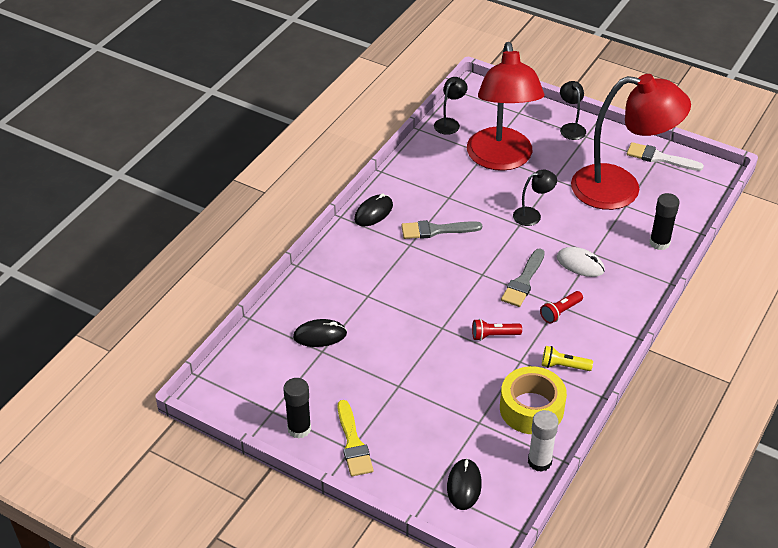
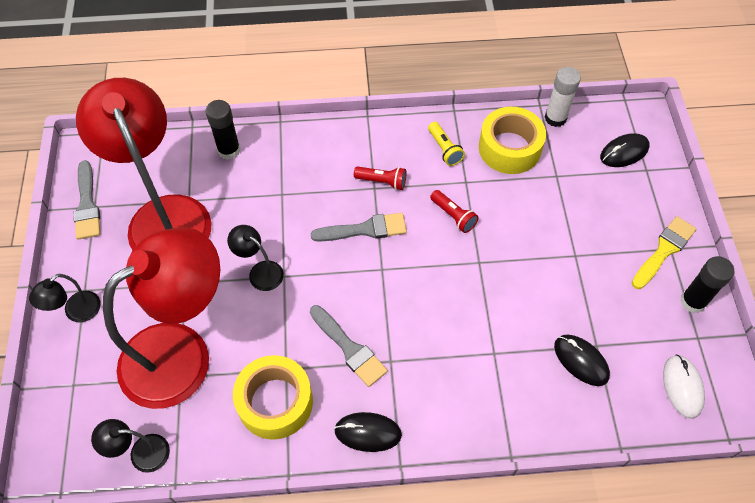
camera: 125 degrees left, 15 degrees up
(430, 184) = (275, 402): none -> yellow tape
(580, 264) = (305, 196): white mouse -> white mouse (682, 387)
(659, 158) = (87, 205): white brush -> grey brush

